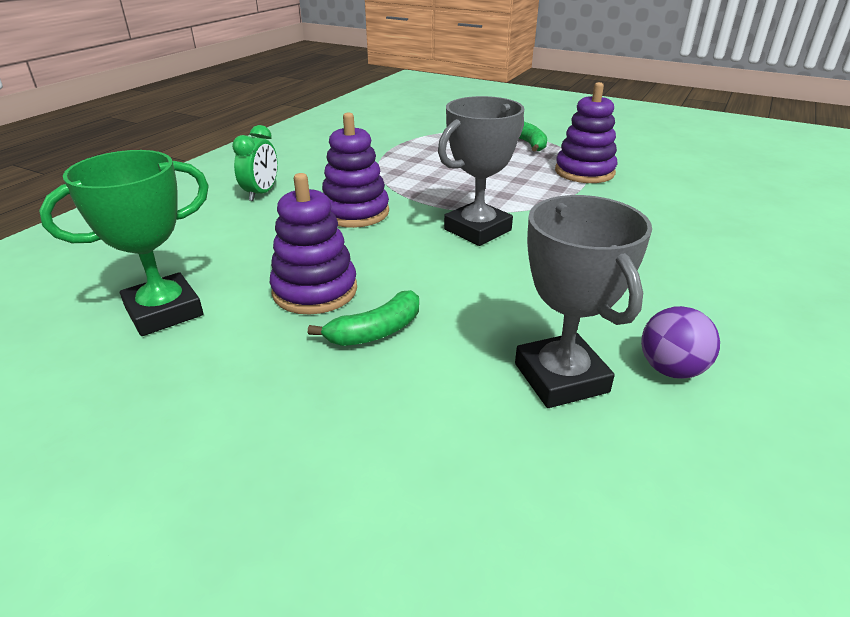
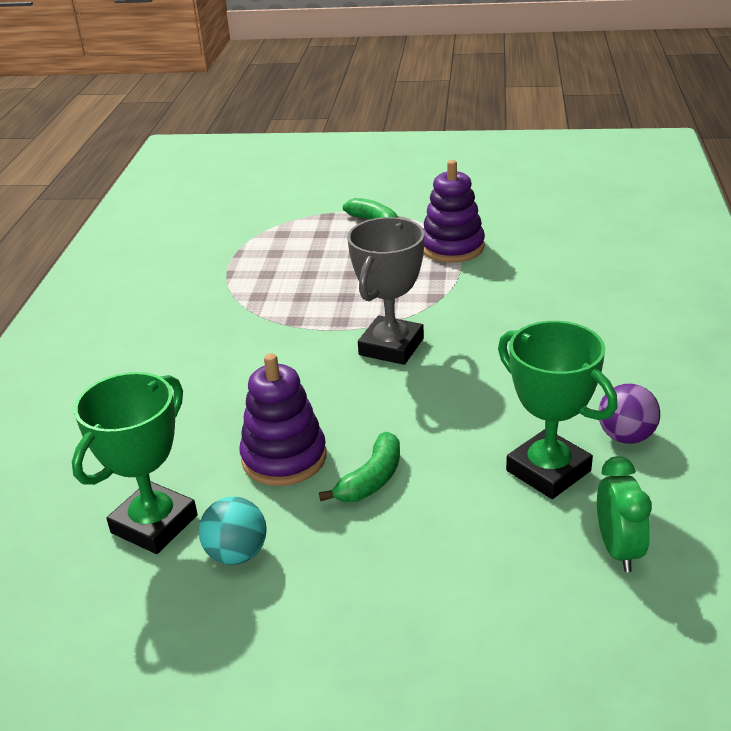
camera: 20 degrees left, 0 degrees up
(203, 358) = (237, 554): none -> turquoise ball
(261, 193) = (131, 364): green clock -> green clock (618, 550)
(355, 212) = (254, 360): purple stacking toy -> none
(561, 378) = (548, 471): grey trophy -> green trophy

